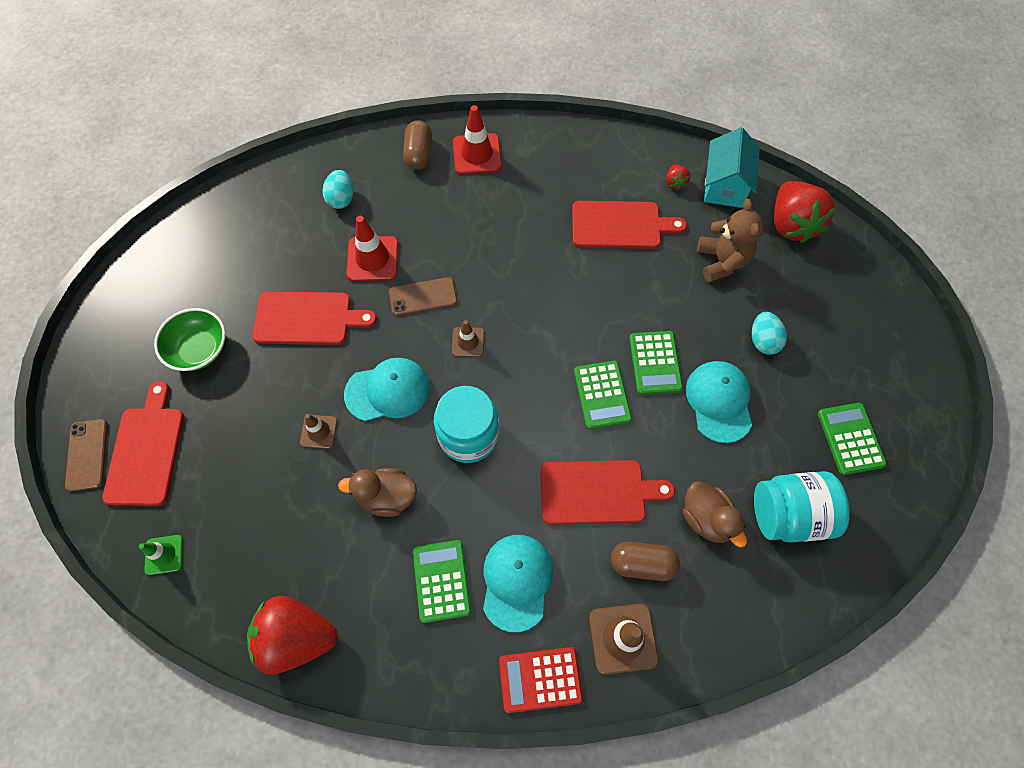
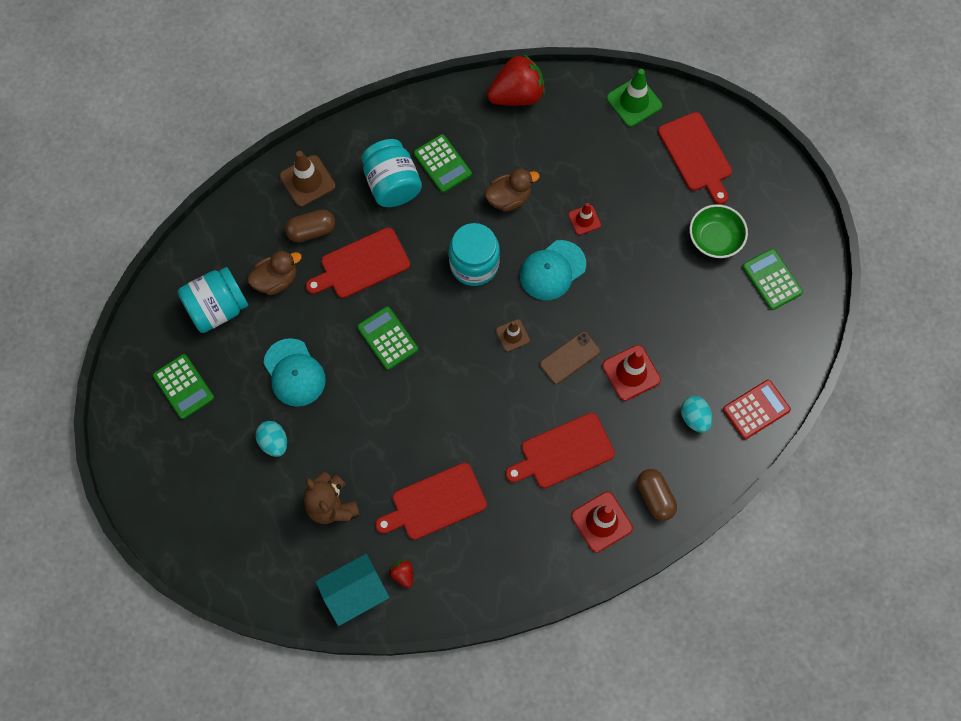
camera: 155 degrees right, 5 degrees up
(87, 454) = (734, 135): brown phone -> none
(164, 554) = (634, 102): green traffic cone -> green traffic cone, size x1.65
(307, 318) = (649, 299): red cutting board -> red cutting board (563, 452)
(319, 431) = (584, 220): brown traffic cone -> red traffic cone
(516, 581) = (392, 184): turquoise cap -> turquoise jar
(540, 679) = (351, 137): red calculator -> red calculator (756, 410)
(655, 363) = (356, 383): green calculator -> green calculator (772, 279)
(706, 518) = (276, 280): brown duck -> brown duck turned 120 degrees clockwise
(724, 185) = (355, 593): turquoise house -> turquoise house turned 75 degrees clockwise
(791, 224) = (280, 575): red strawberry -> none

